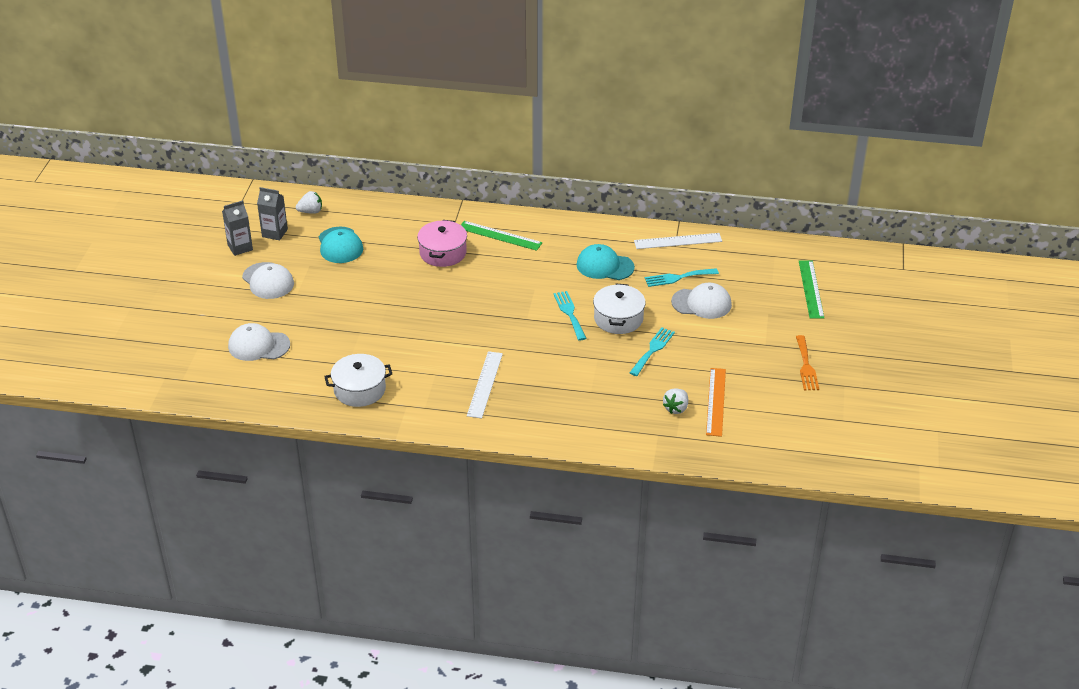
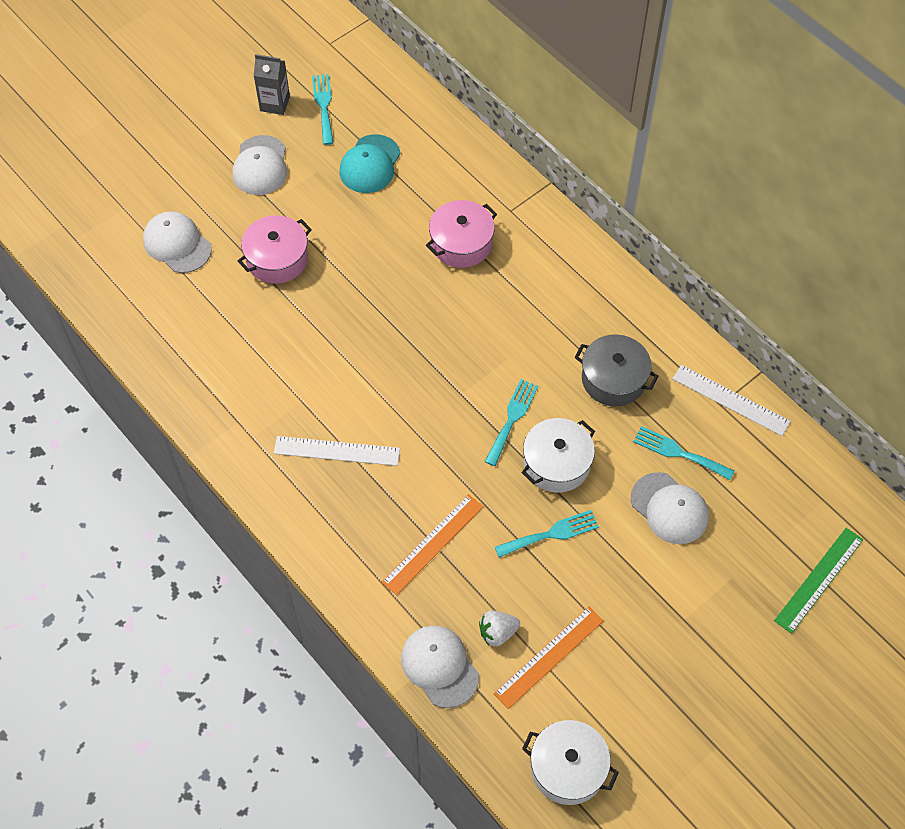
camera: 40 degrees right, 20 degrees up
(274, 233) = (323, 106): grey carton -> turquoise fork
(311, 211) = (383, 99): white strawberry -> none
(335, 318) = (277, 259): none -> pink pot
(359, 389) = (215, 368): white pot -> white pot (568, 768)
(485, 384) = (337, 451): white ruler -> white ruler turned 45 degrees clockwise
(500, 236) = (542, 259): green ruler -> none
(593, 392) = (433, 544): none -> orange ruler
(605, 266) = (613, 379): turquoise cap -> grey pot
(663, 442) = (439, 666): none -> white cap
(806, 366) = (700, 686): orange fork -> none

